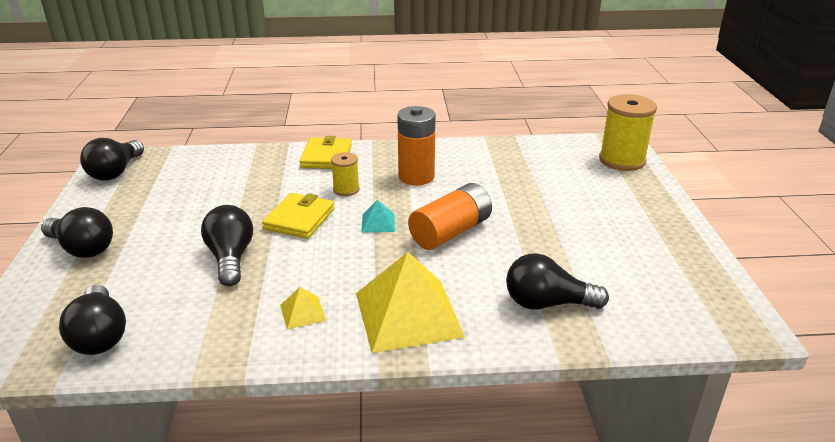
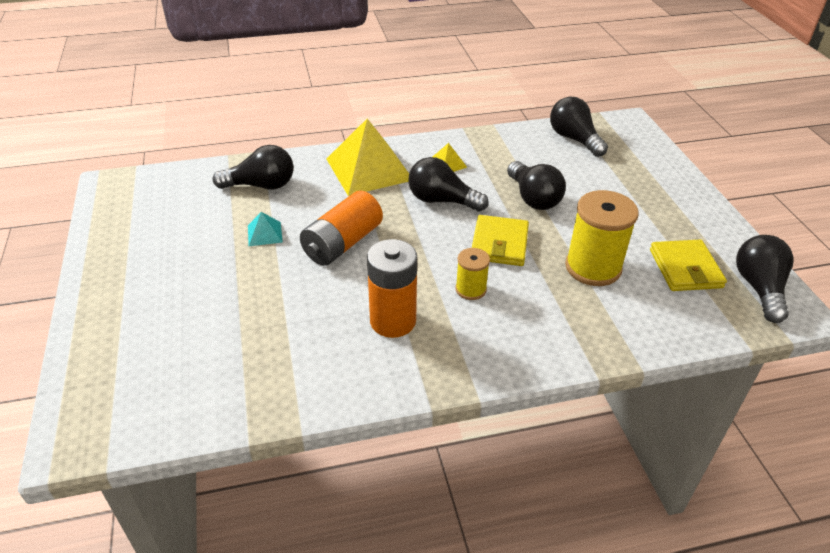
camera: 170 degrees right, 10 degrees up
(82, 249) = (667, 194): black light bulb -> black light bulb (441, 200)
(326, 157) = (525, 348): yellow wallet -> yellow wallet (685, 268)
(378, 223) = (418, 247): turquoise pyramid -> turquoise pyramid (264, 233)
(622, 160) = (99, 390): yellow spool -> yellow spool (593, 267)

